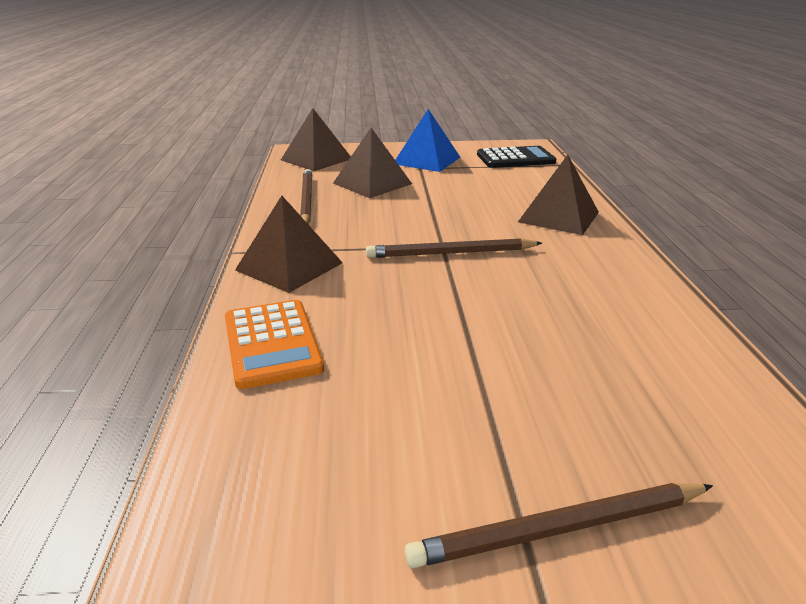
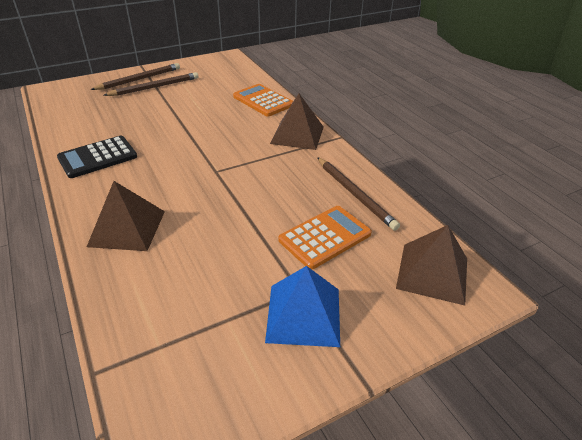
camera: 155 degrees right, 10 degrees up
(372, 183) = (325, 237): brown pyramid -> orange calculator
(451, 253) = (207, 165): brown pencil -> brown pencil (155, 87)
(515, 158) = (183, 365): black calculator -> black calculator (97, 157)

